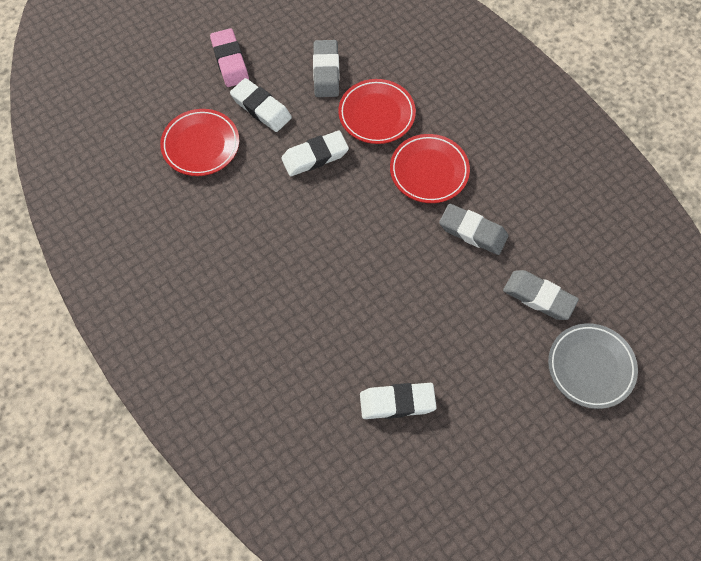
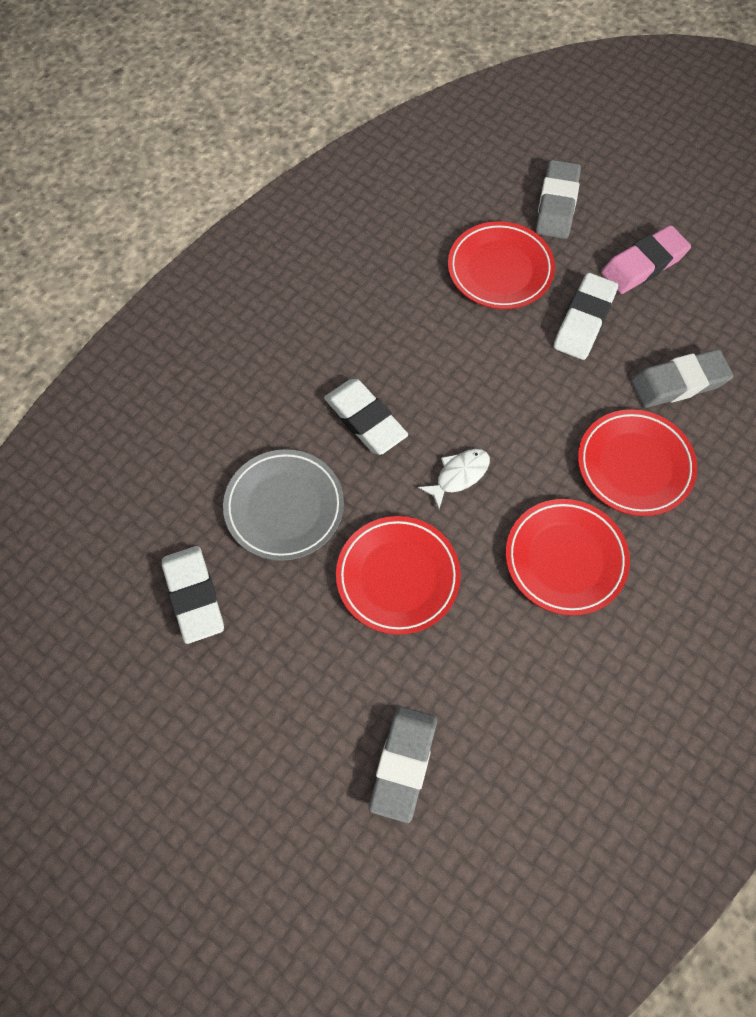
camera: 75 degrees right, 0 degrees up
(315, 156) = (533, 404): white eraser -> white eraser (365, 420)
(354, 214) = (459, 475): none -> white fish
(416, 269) = (398, 577): none -> red plate
(473, 232) = (484, 643): grey eraser -> grey eraser (556, 204)
(591, 367) = (306, 867): grey plate -> grey plate (284, 507)

